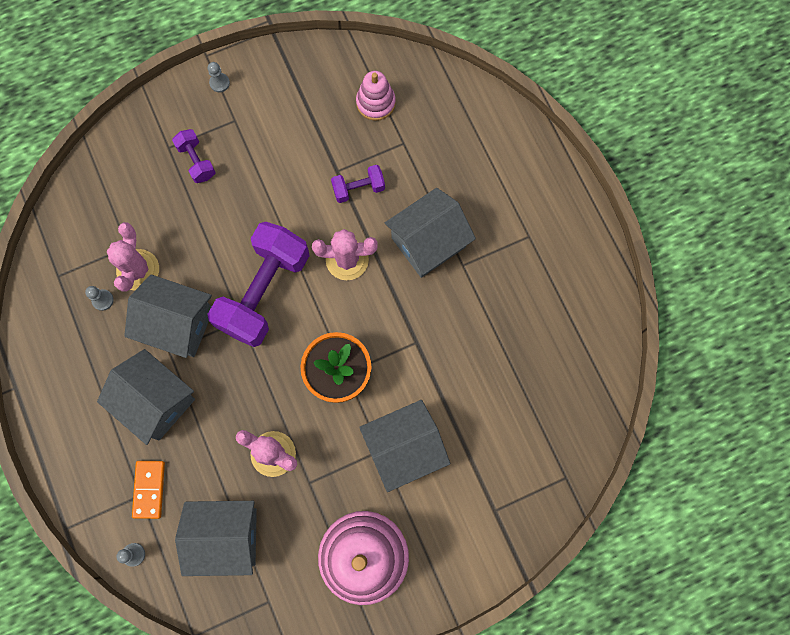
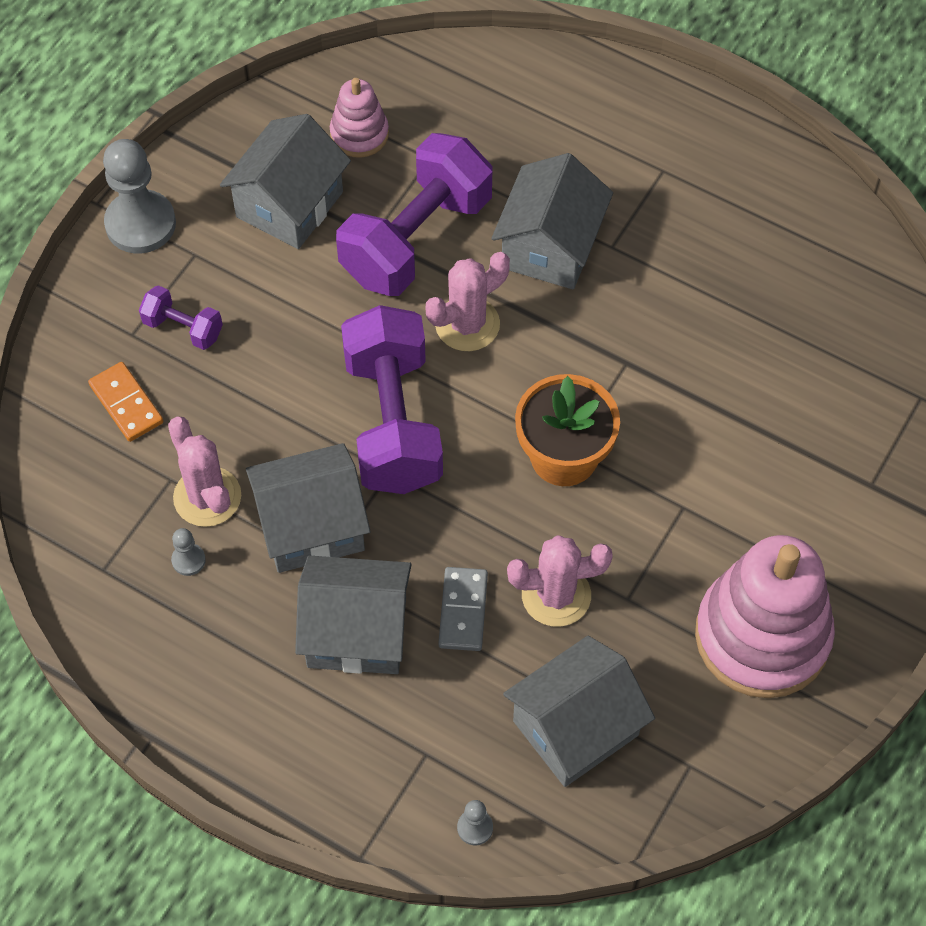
camera: 35 degrees left, 15 degrees down
(149, 489) = (432, 739): orange domino -> orange domino (126, 404)
(218, 428) = (463, 611): none -> grey domino
(219, 83) = (140, 224): grey pawn -> grey pawn, size x2.28
(358, 188) = (416, 239): purple dumbbell -> purple dumbbell, size x2.18
(404, 448) = (709, 486): grey house -> grey house (289, 204)

